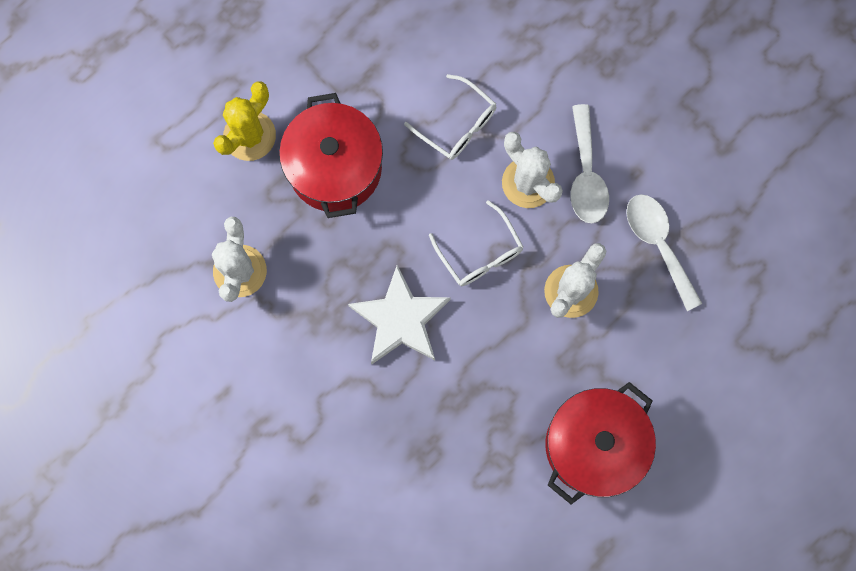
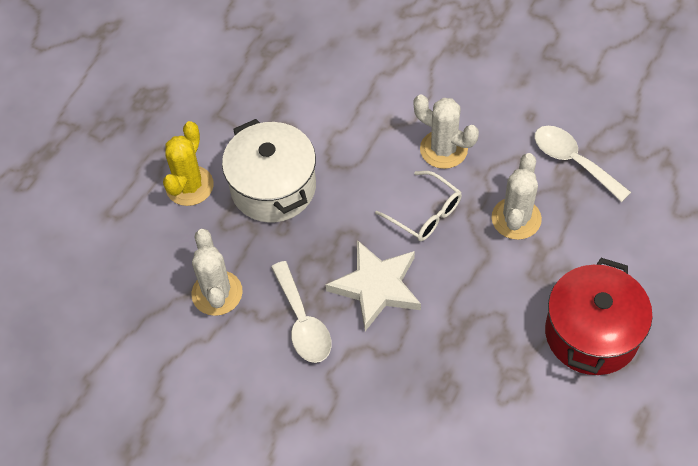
camera: 15 degrees left, 20 degrees down
(335, 167) = (273, 187): red pot -> white pot
(456, 124) = (365, 125): white glasses -> none
(586, 175) = (489, 129): white spoon -> white spoon (303, 322)

